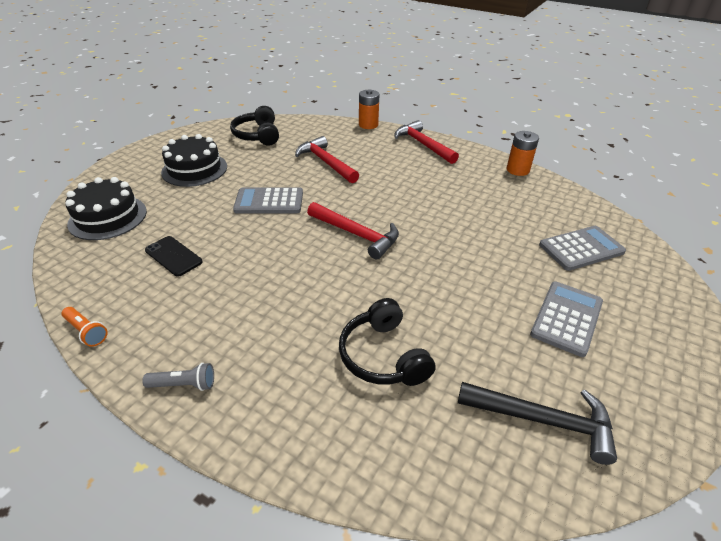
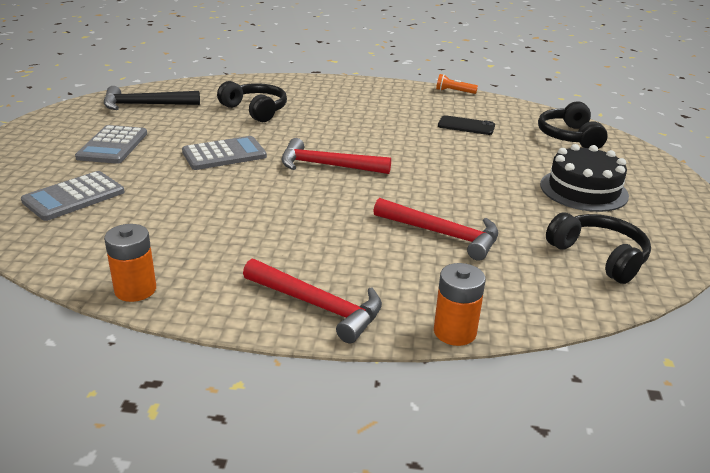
camera: 155 degrees right, 10 degrees down
(108, 217) = (569, 137): black cake -> black headphones
(184, 384) = (366, 86): grey flashlight -> none
(269, 202) = (448, 175): grey calculator -> grey calculator (224, 154)

